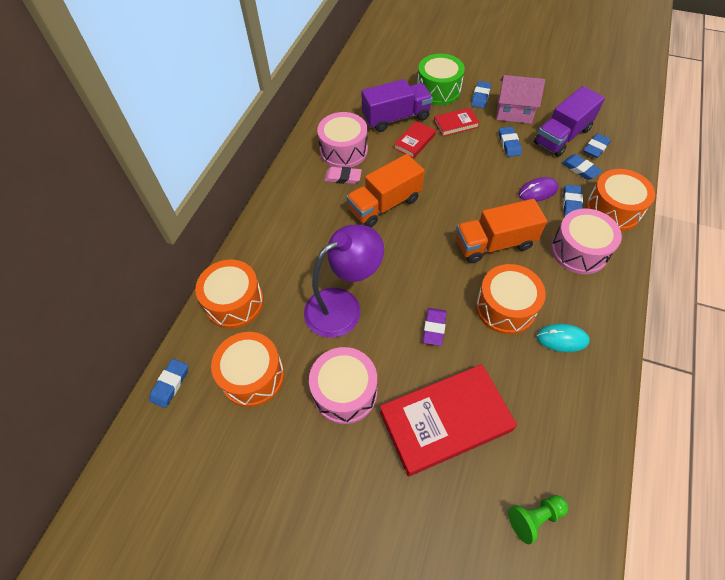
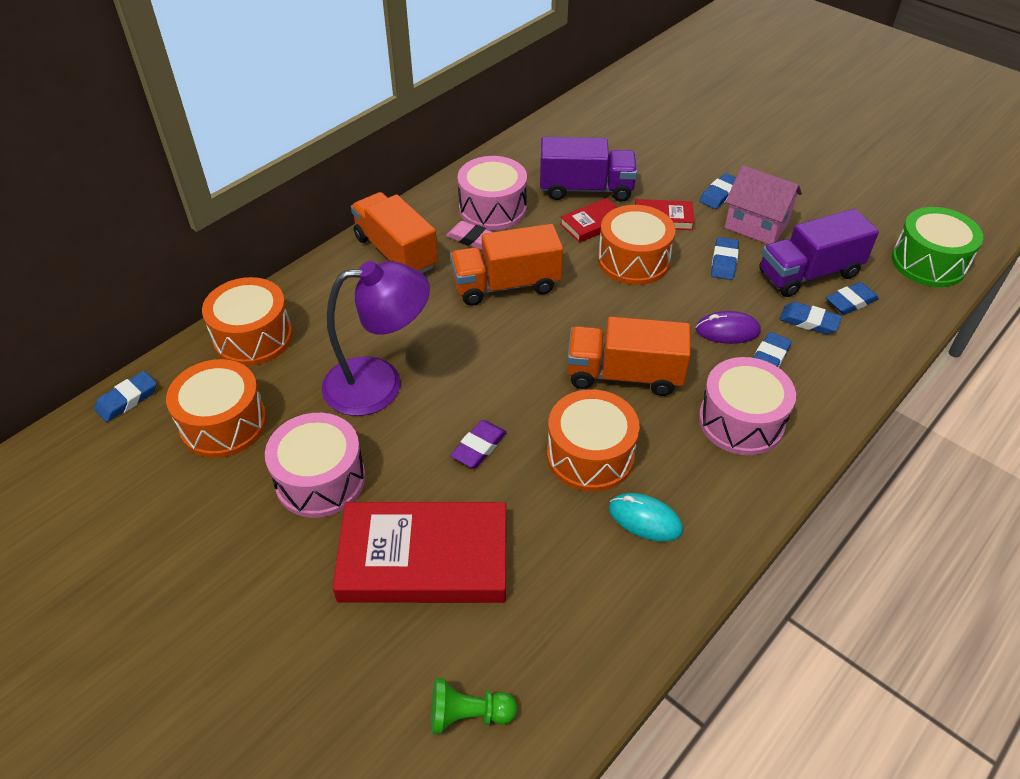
camera: 20 degrees right, 10 degrees down
(297, 204) = (396, 252): none -> orange truck
(438, 90) = (665, 171): green drum -> green drum (928, 262)
(580, 169) = (809, 321): blue eraser -> blue eraser turned 45 degrees counterclockwise
(612, 210) = (825, 386): orange drum -> orange drum (633, 260)

